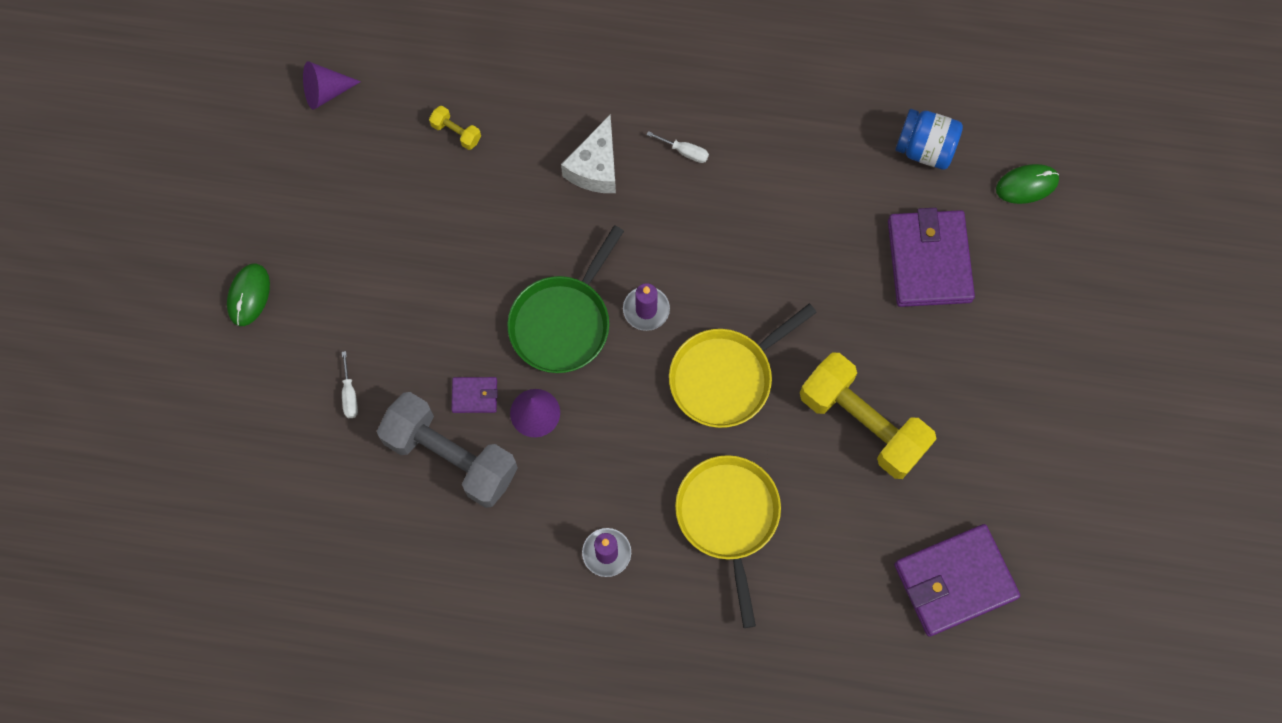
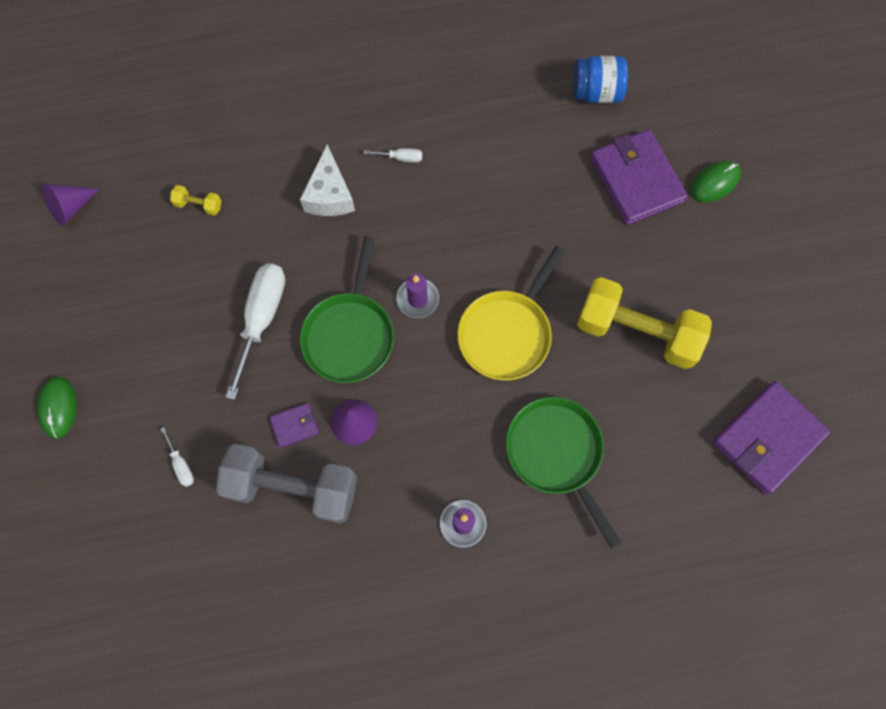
camera: 20 degrees left, 0 degrees up
(480, 275) = (262, 319): none -> white screwdriver
(728, 518) = (556, 453): yellow pan -> green pan
(1026, 185) = (688, 94): green mouse -> green mouse (715, 183)

